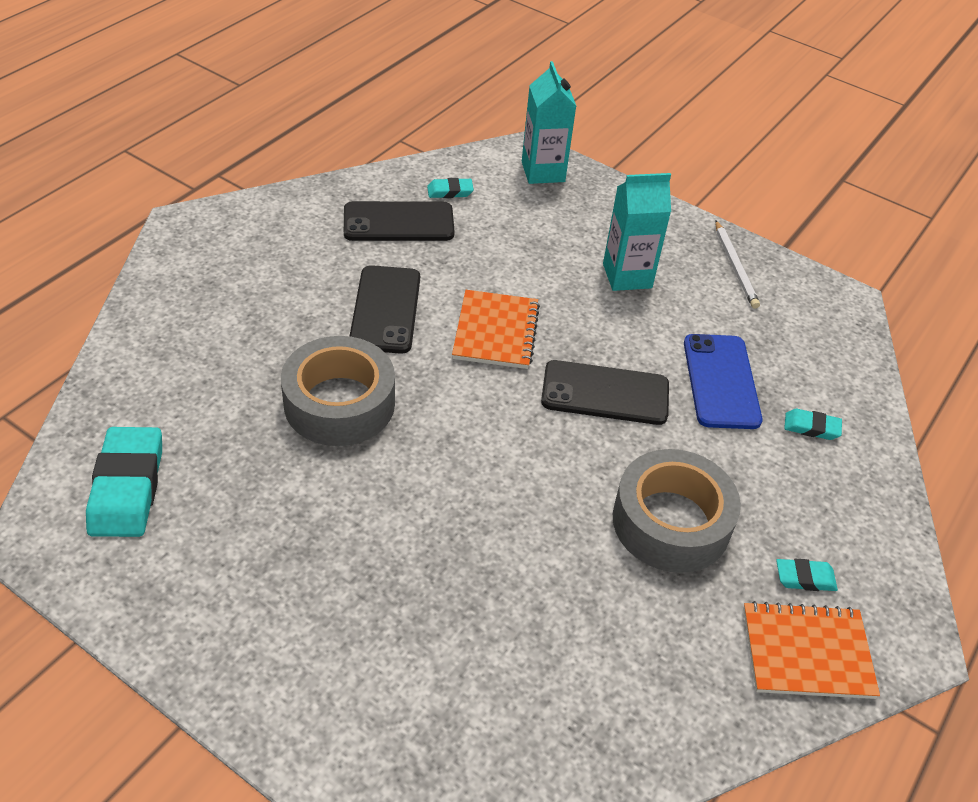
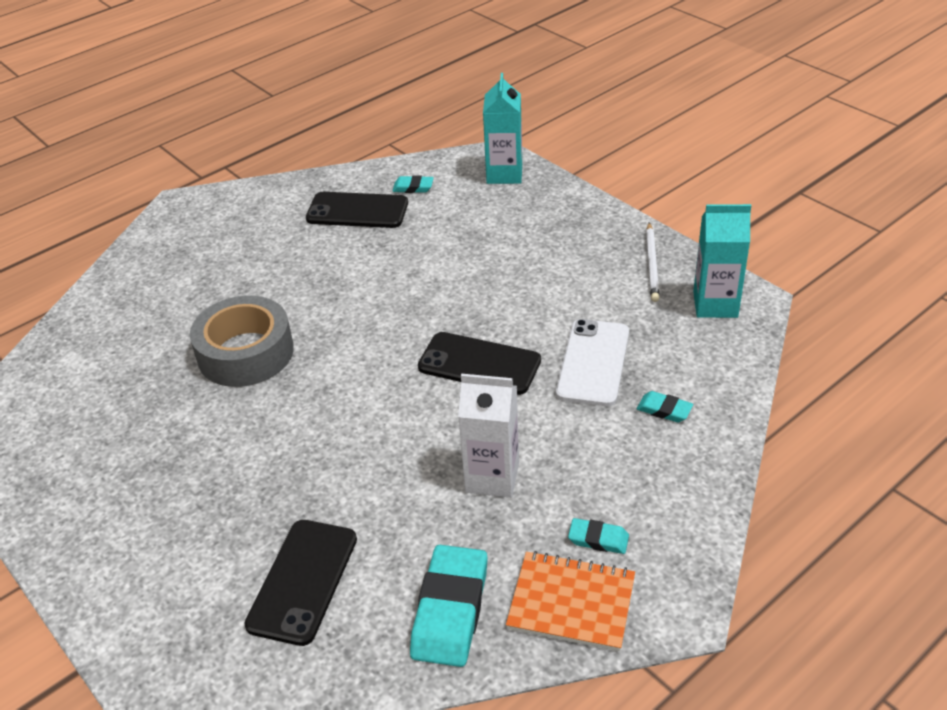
camera: 20 degrees right, 5 degrees down
(127, 487) = (53, 402): turquoise eraser -> turquoise eraser (450, 610)
(385, 309) = (315, 281): black phone -> black phone (302, 581)
(496, 332) = (403, 305): orange notebook -> none
(627, 276) = (544, 266): turquoise carton -> turquoise carton (715, 304)
(671, 522) = (492, 477): grey tape -> white carton
(721, 381) = (593, 362): blue phone -> white phone

